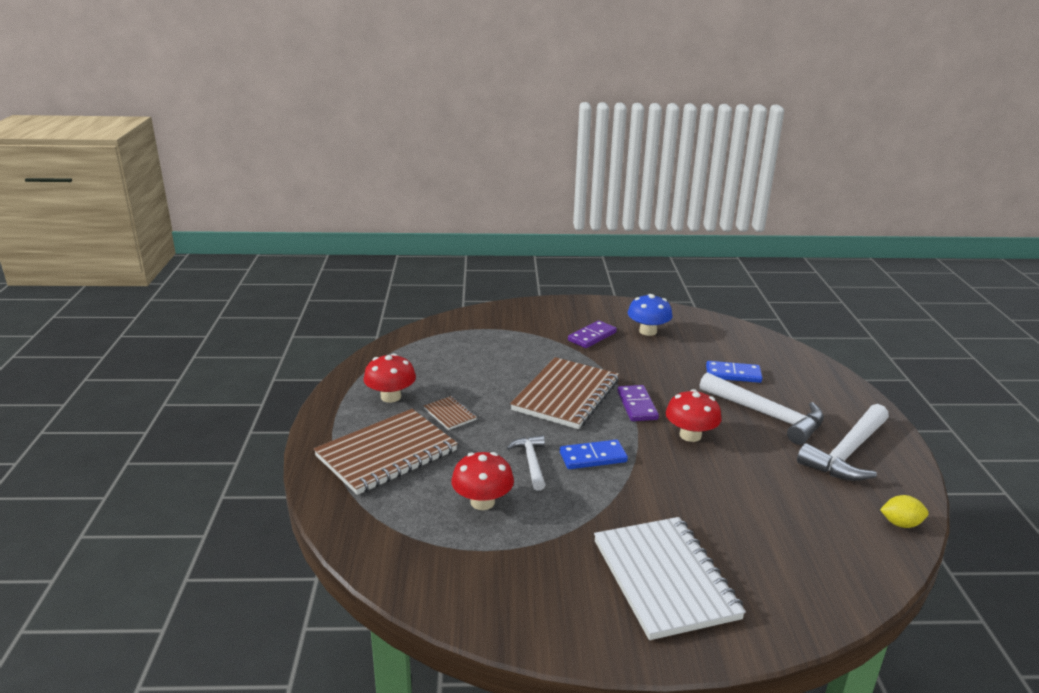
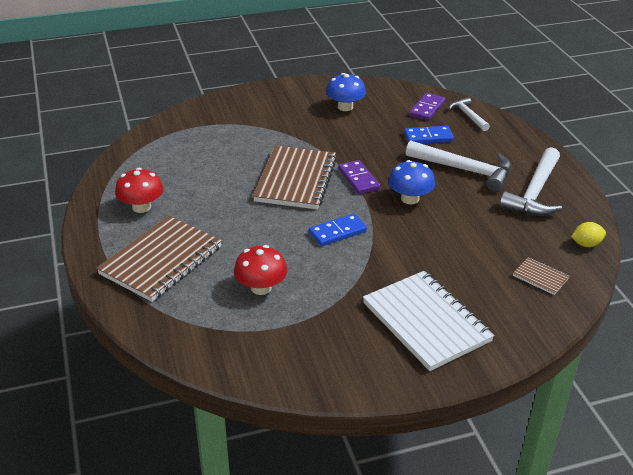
camera: 15 degrees left, 10 degrees up
(450, 414) = (202, 214): brown notebook -> brown notebook (540, 277)
(531, 462) = (288, 246): white hammer -> white hammer (468, 116)
(592, 336) = (298, 119): purple domino -> purple domino (427, 109)
(690, 435) = (410, 199): red mushroom -> blue mushroom

